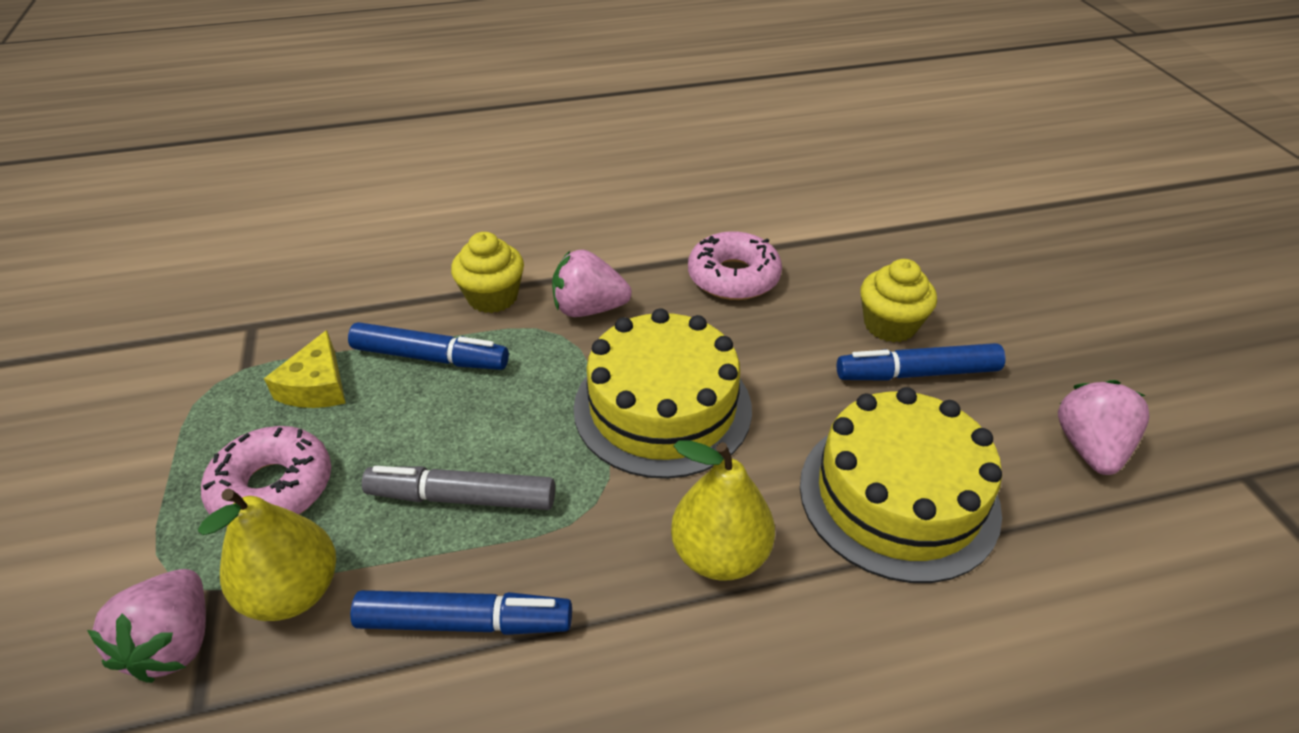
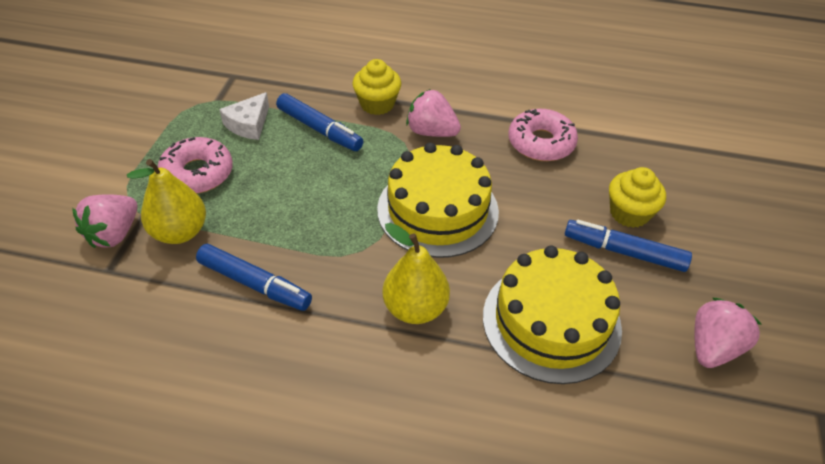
camera: 25 degrees right, 5 degrees up
(317, 386) = (249, 124): yellow cheese -> white cheese
(462, 498) = (291, 217): grey marker -> none

